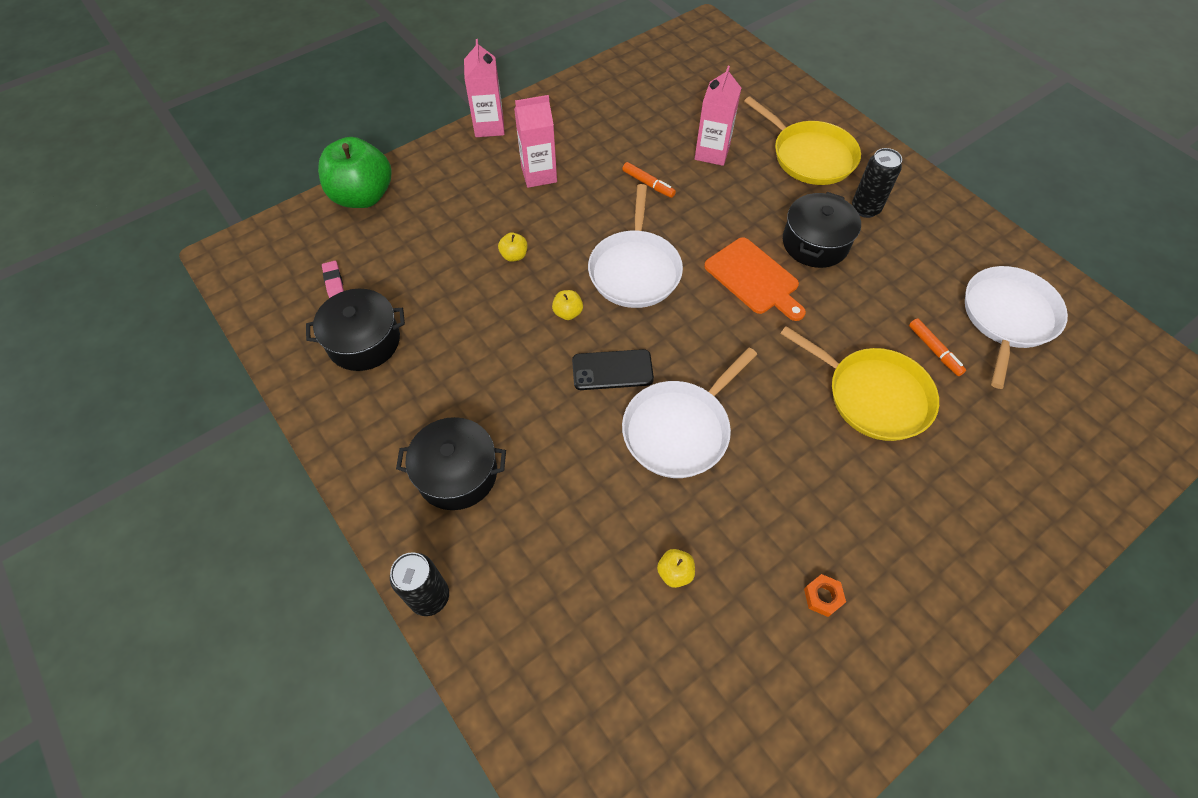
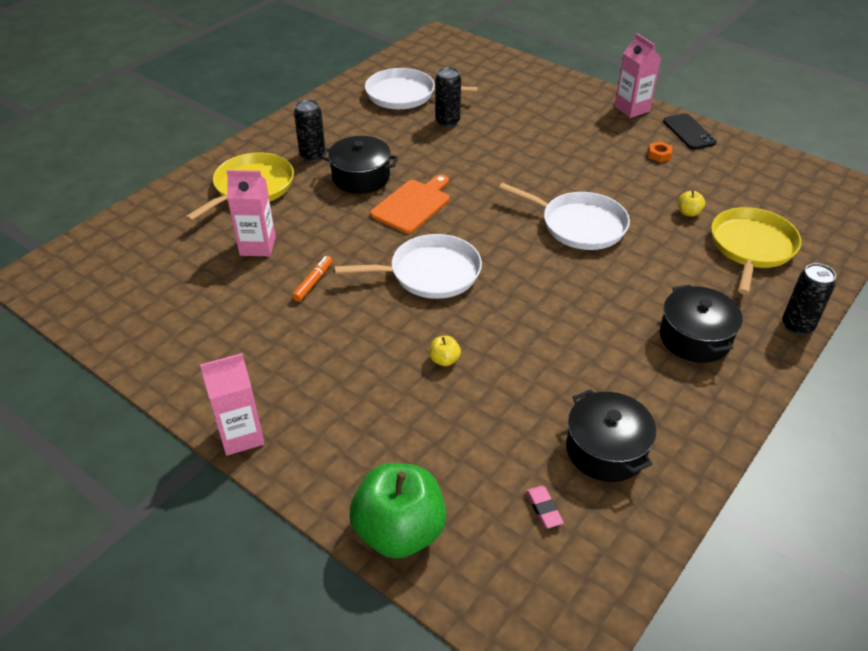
camera: 105 degrees left, 15 degrees down
(334, 282) = (543, 509): pink eraser -> pink eraser turned 75 degrees counterclockwise
(539, 174) = (318, 368): pink carton -> pink carton (632, 109)
(568, 313) = (498, 306): yellow apple -> none
(612, 370) = (545, 268): black phone -> black phone (689, 132)
(873, 395) = (500, 144): yellow pan -> yellow pan (751, 247)
(934, 350) = (447, 121): orange marker -> black can

